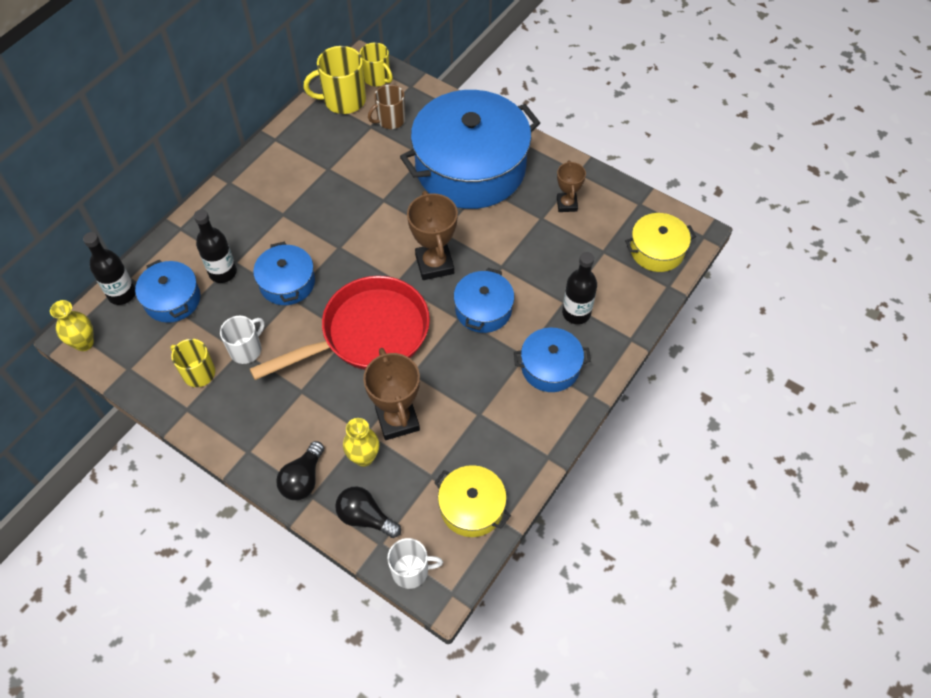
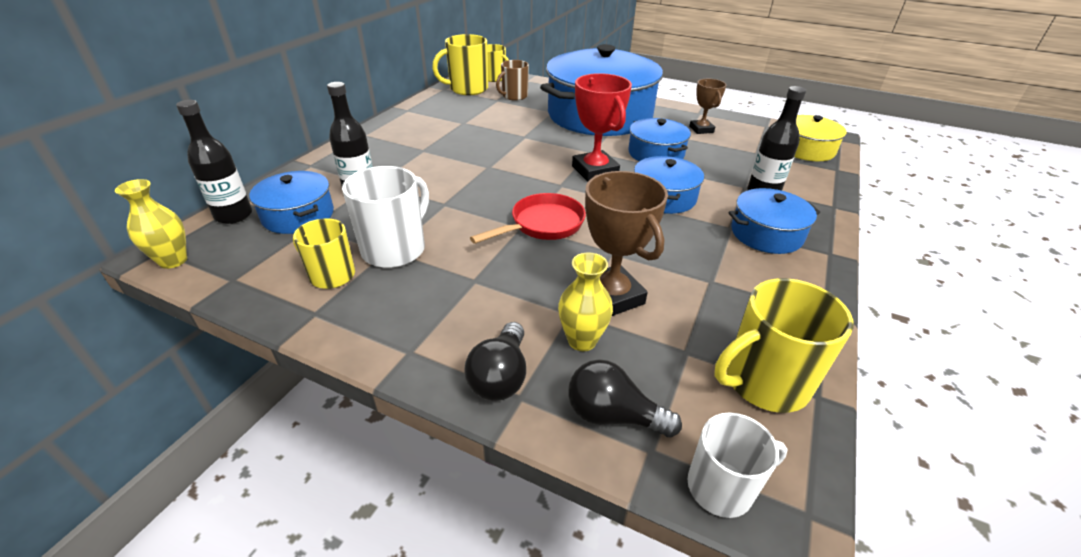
camera: 10 degrees left, 20 degrees down
(246, 349) = (395, 249): white mug -> white mug, size x1.52
(287, 283) = (437, 194): blue pot -> blue pot (656, 153)
(367, 334) = (542, 225): red pan -> red pan, size x0.57
(434, 264) = (595, 171): brown trophy -> red trophy
(472, 507) = (764, 382): yellow pot -> yellow mug

